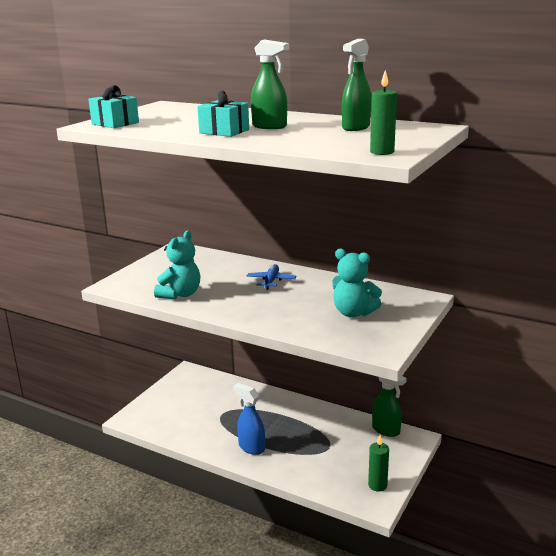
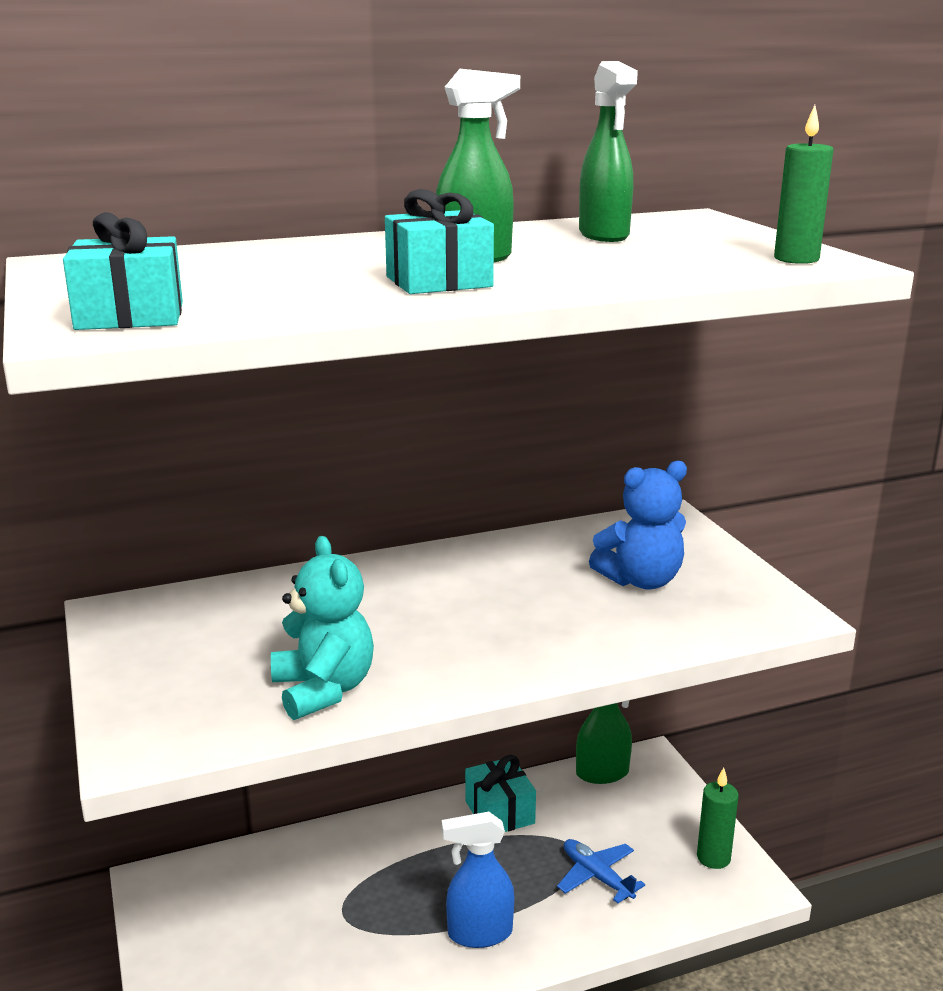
camera: 50 degrees left, 0 degrees up
(271, 281) = (423, 590): blue plane -> blue plane (596, 876)
(322, 418) = (499, 812): none -> turquoise gift
(353, 313) = (641, 580): turquoise teddy bear -> blue teddy bear

